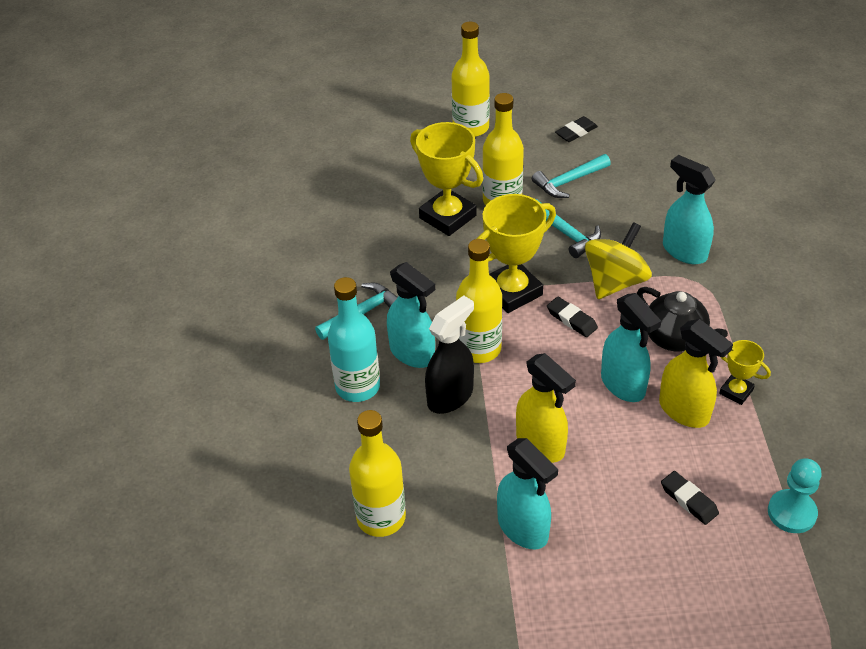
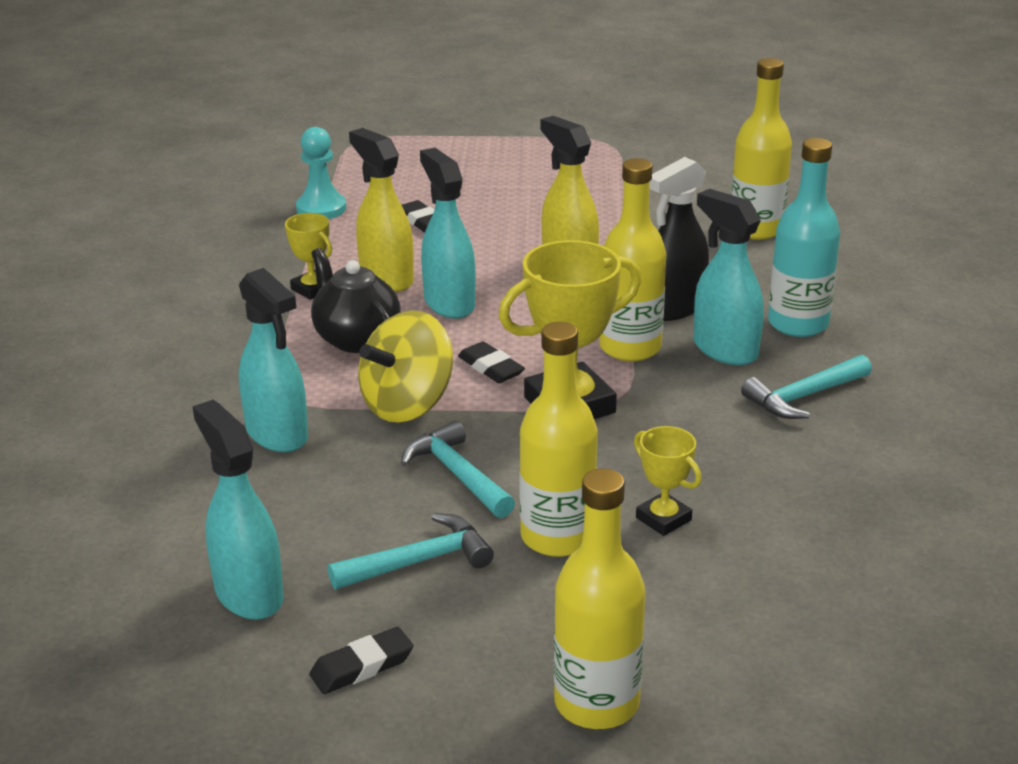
camera: 175 degrees left, 15 degrees down
(447, 217) = (663, 519): yellow trophy -> yellow trophy, size x0.52
(523, 529) = (603, 215): turquoise spray bottle -> turquoise spray bottle (248, 594)

